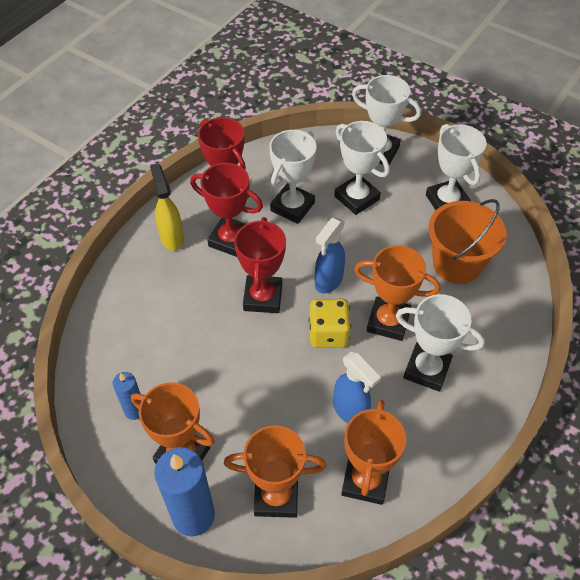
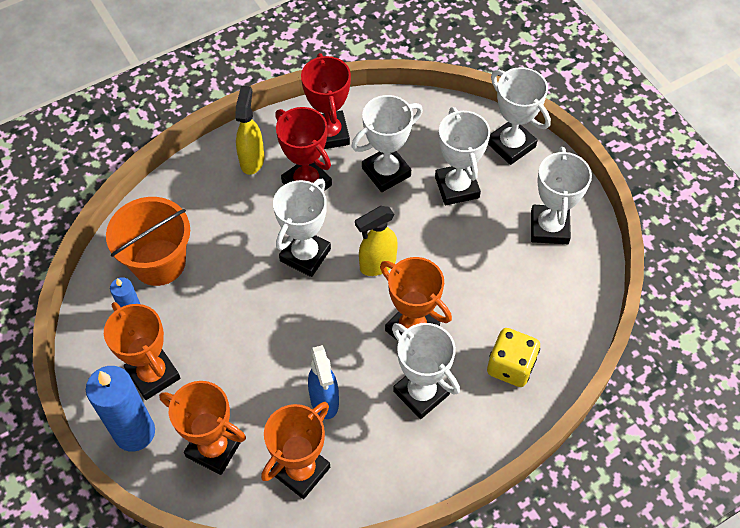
camera: 25 degrees right, 5 degrees up
(263, 297) = (305, 255): red trophy -> white trophy
(328, 281) = (377, 264): blue spray bottle -> yellow spray bottle
(328, 333) = (347, 317): yellow dice -> yellow dice (510, 366)
(457, 264) = (518, 298): orange bucket -> orange bucket (159, 262)

